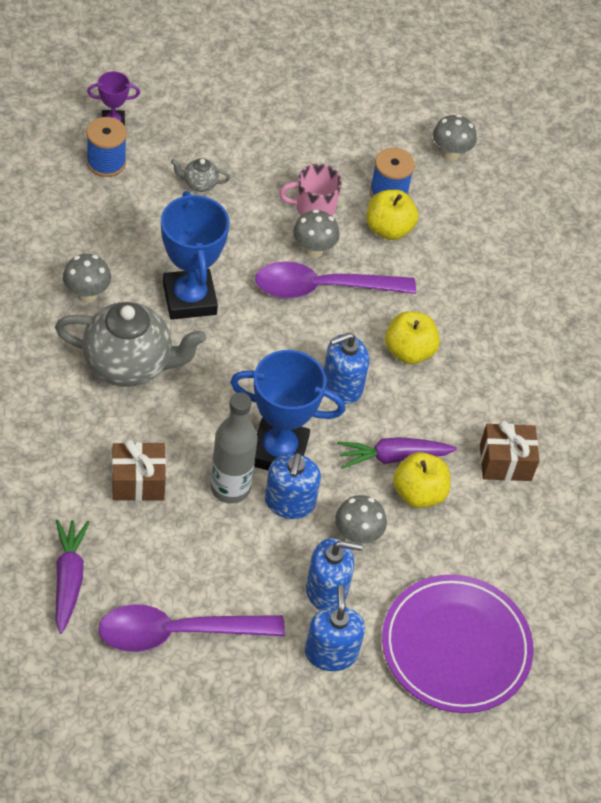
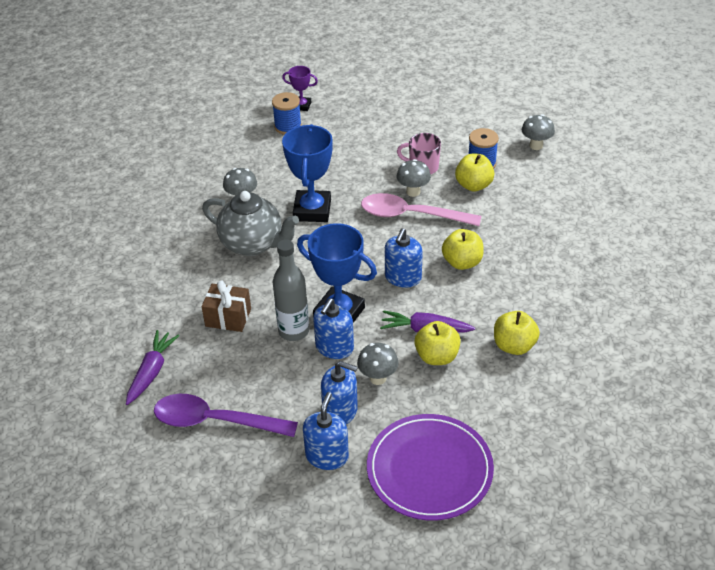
camera: 25 degrees right, 10 degrees down
(199, 184) = (346, 145): grey teapot -> none
(323, 288) = (412, 215): purple spoon -> pink spoon
(342, 386) = (403, 277): blue soap dispenser -> blue soap dispenser turned 60 degrees counterclockwise
(505, 462) = (514, 346): brown gift -> yellow apple

